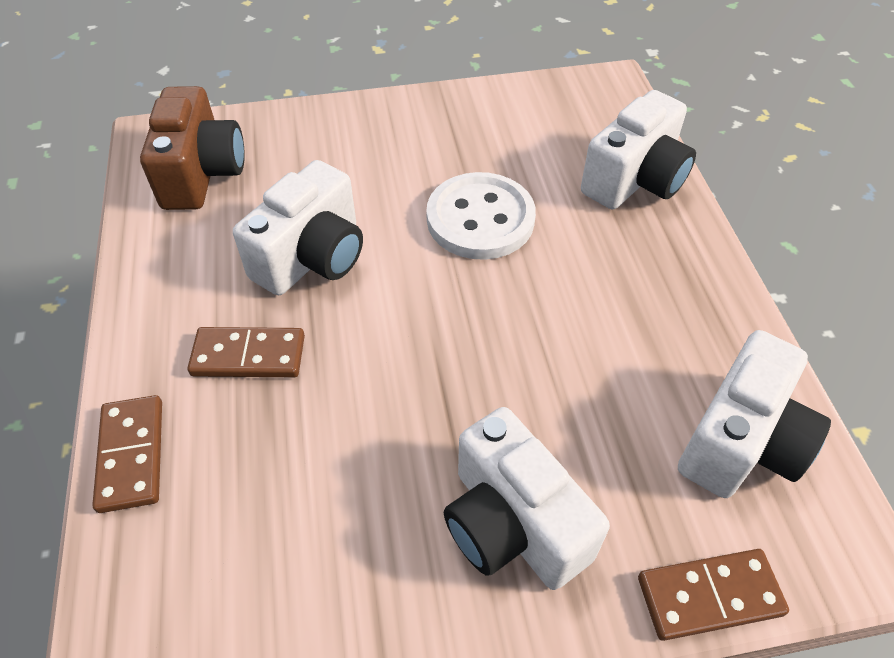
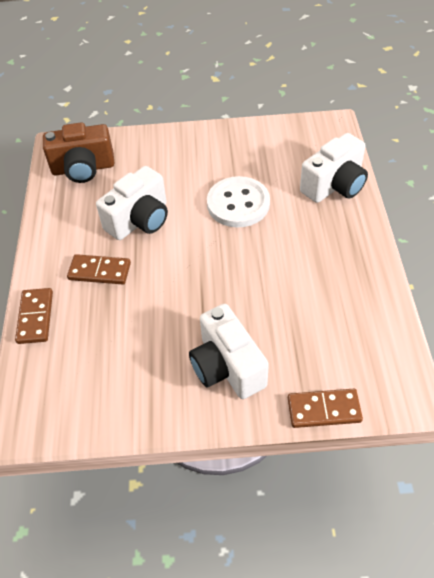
camera: 10 degrees right, 0 degrees up
(202, 173) = (83, 168): brown camera -> brown camera turned 75 degrees clockwise
(741, 441) = (360, 336): white camera -> none

